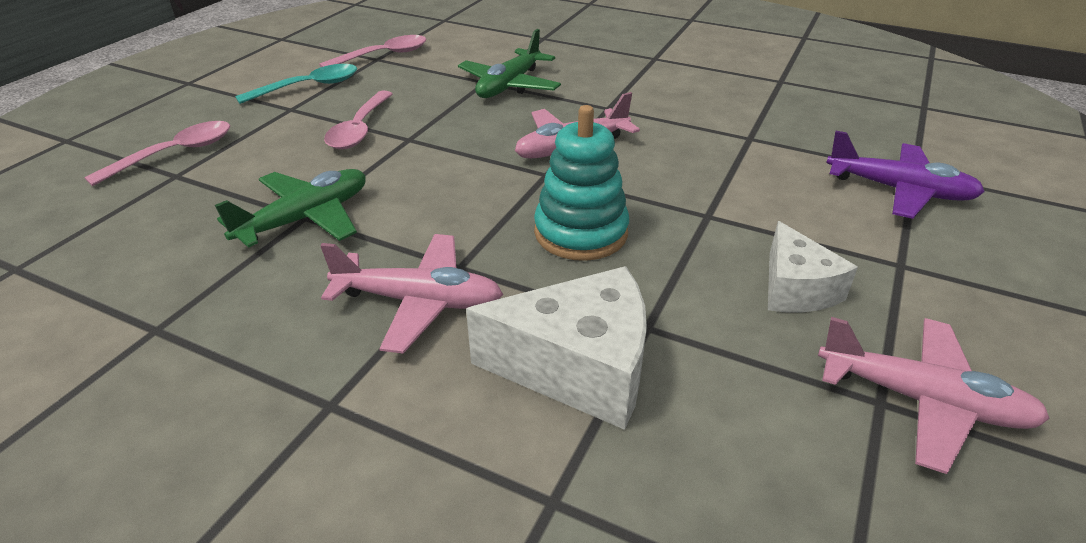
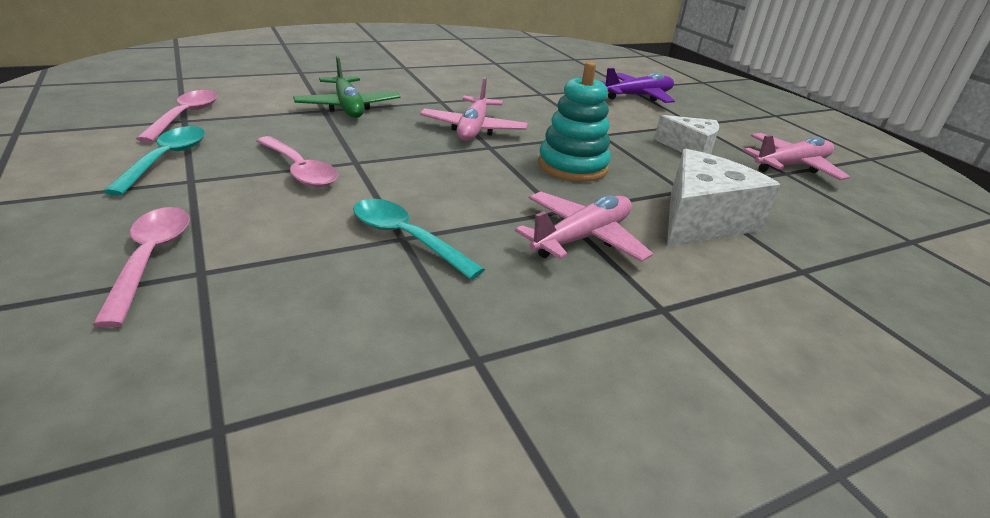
camera: 55 degrees left, 5 degrees down
(306, 218) = (406, 238): green plane -> turquoise spoon

